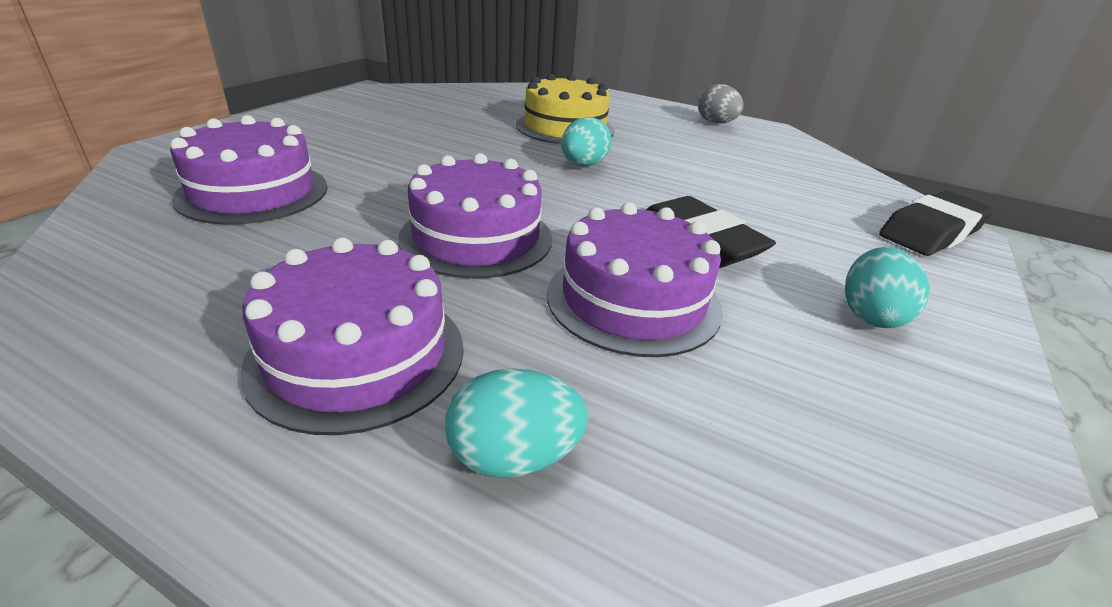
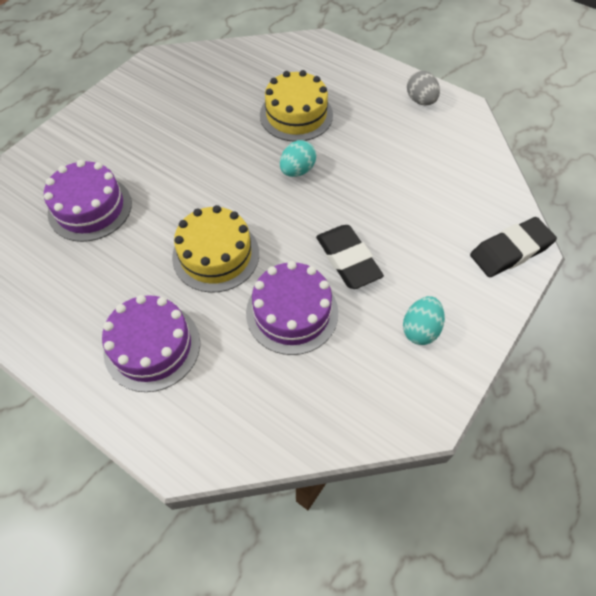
camera: 10 degrees right, 25 degrees up
(476, 237) = (216, 255): purple cake -> yellow cake
(514, 457) = (214, 408): turquoise egg -> none

